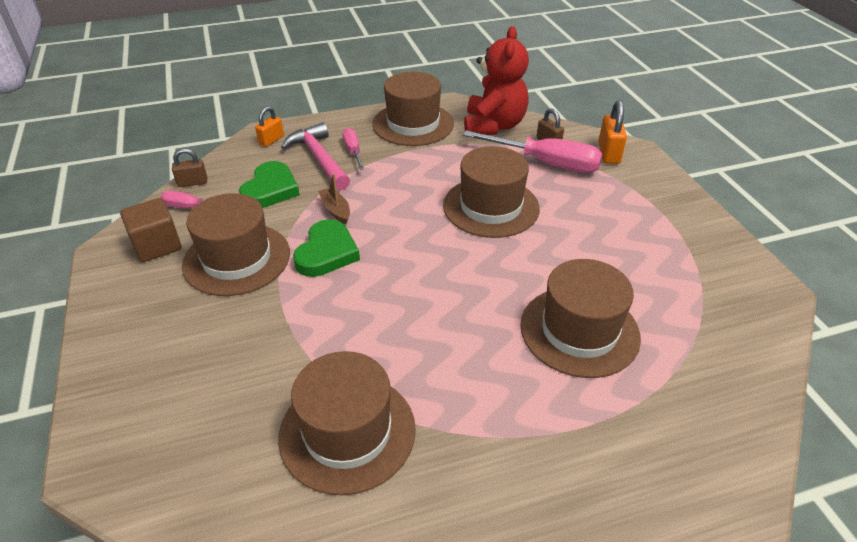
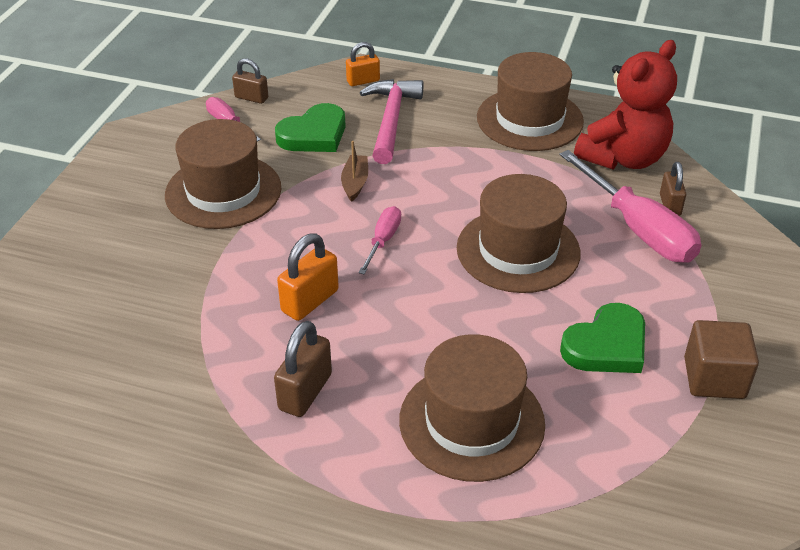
camera: 35 degrees right, 0 degrees up
(157, 245) = (170, 148): brown cube -> brown cube (714, 378)
(327, 253) = (306, 222): green heart -> green heart (606, 345)
(347, 432) = (172, 391): brown hat -> none
(353, 151) = (433, 126): pink screwdriver -> pink screwdriver (383, 240)
(450, 373) = (305, 392): none -> brown padlock
(608, 153) = (734, 250): orange padlock -> orange padlock (310, 301)

